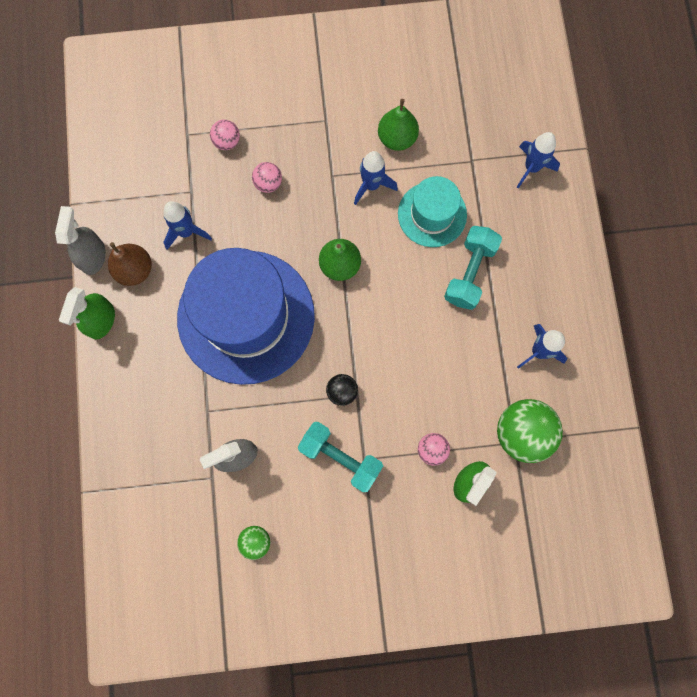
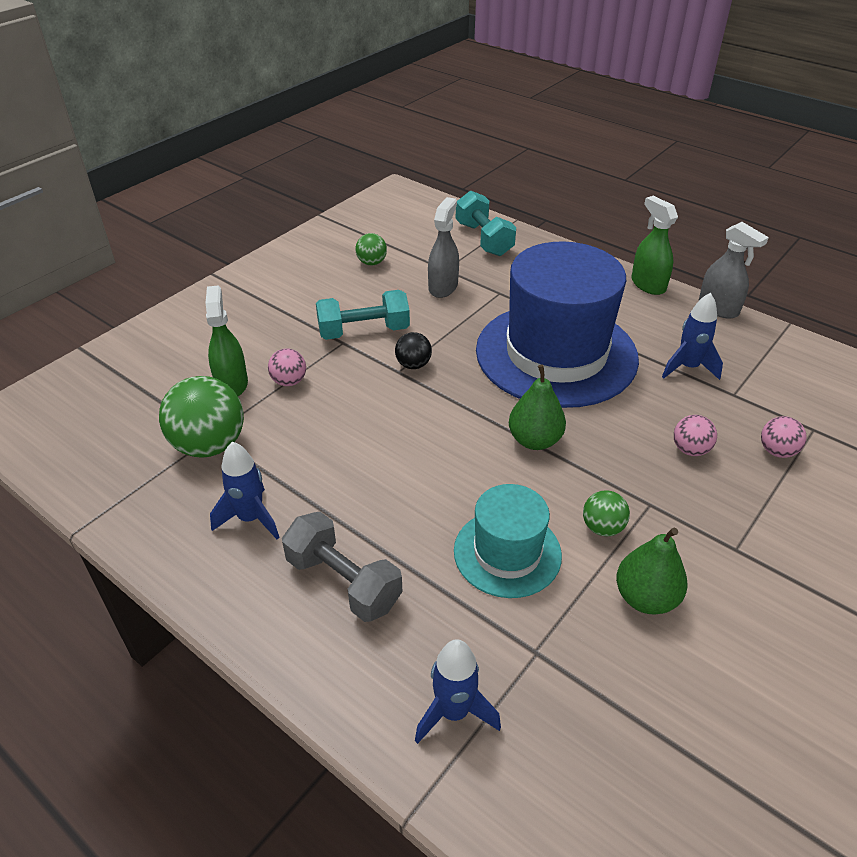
camera: 135 degrees right, 35 degrees down
(135, 270) = (678, 322): brown pear -> none
(371, 185) = (602, 527): blue rocket -> green ball
(469, 273) = (401, 531): turquoise dumbbell -> turquoise dumbbell (484, 239)
(523, 269) = (343, 582): none -> grey dumbbell

